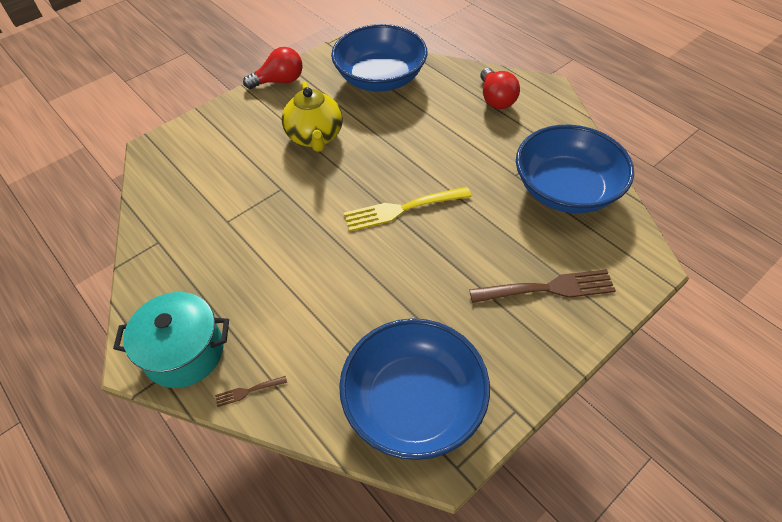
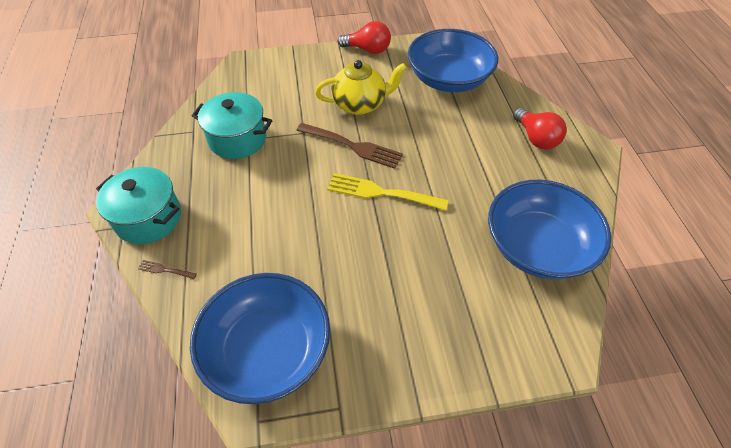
camera: 30 degrees right, 0 degrees up
(215, 227) = (237, 139): none -> turquoise pot
(315, 137) = (360, 104): yellow teapot -> yellow teapot turned 120 degrees counterclockwise
(496, 99) = (536, 138): red light bulb -> red light bulb turned 45 degrees counterclockwise
(548, 288) = (450, 323): brown fork -> brown fork (352, 146)

